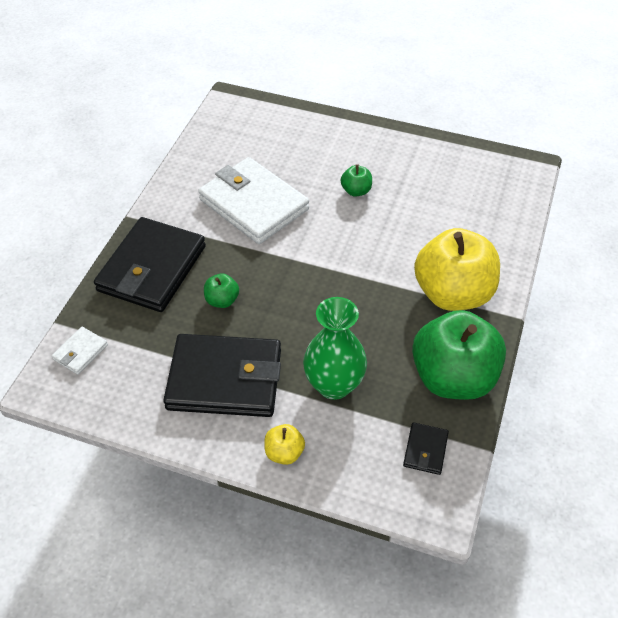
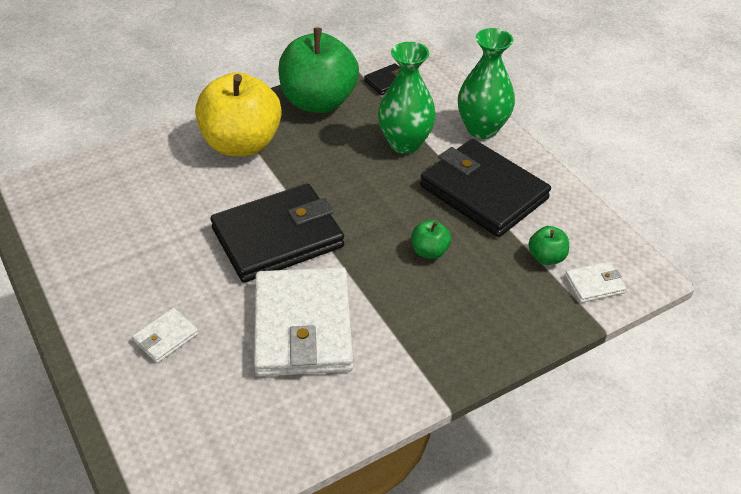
camera: 140 degrees left, 5 degrees down
(152, 268) = (469, 323): black wallet -> black wallet (278, 237)
(284, 453) = (482, 129): yellow apple -> green vase
(321, 155) = (166, 337): none -> white wallet
(356, 191) = (191, 273): green apple -> green apple (546, 257)

